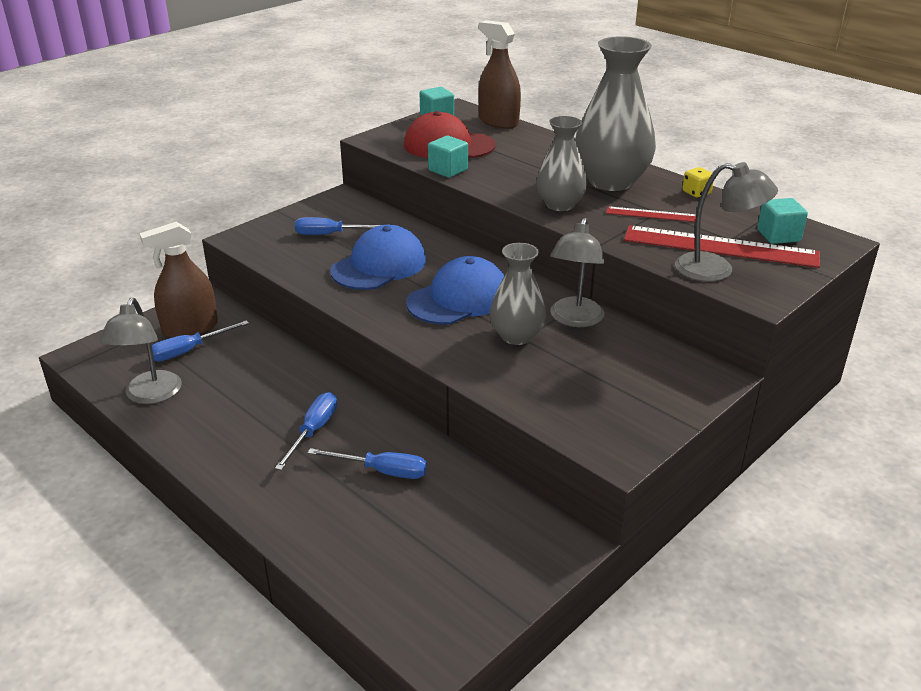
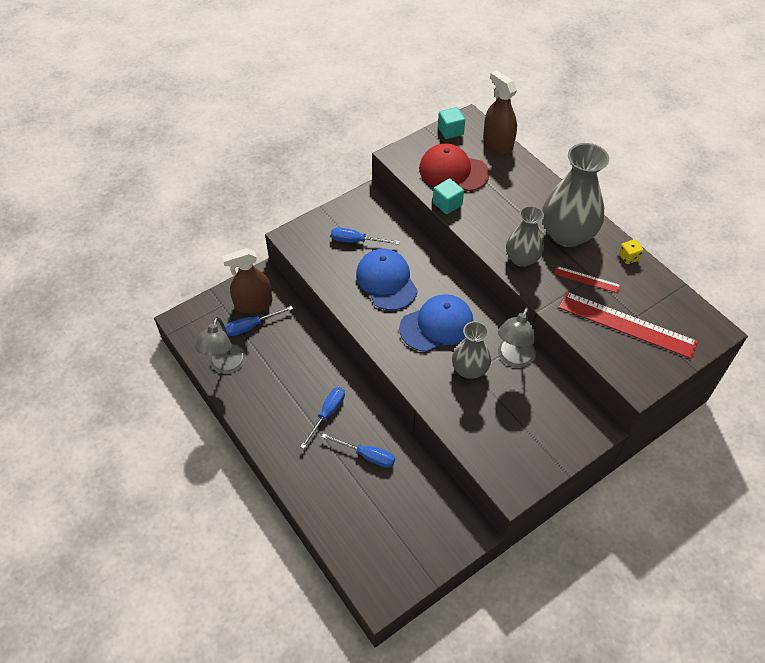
camera: 10 degrees right, 20 degrees up
(379, 265) = (386, 281): blue cap -> blue cap turned 75 degrees counterclockwise
(716, 270) = (616, 350): grey lamp -> none
(778, 236) = (674, 318): turquoise cube -> none

